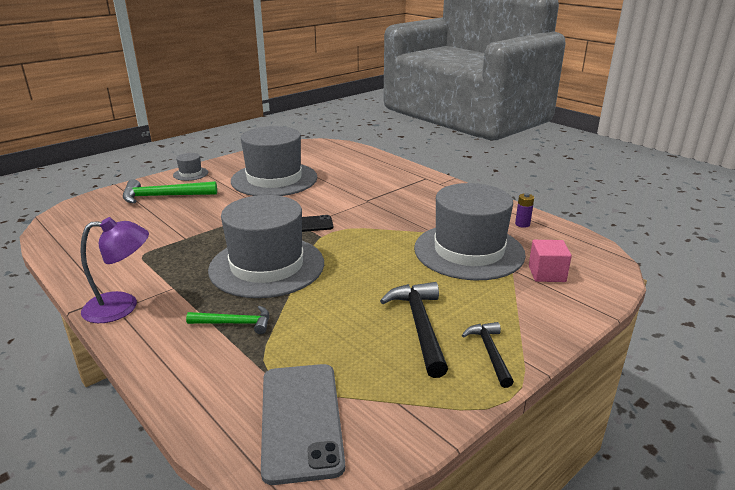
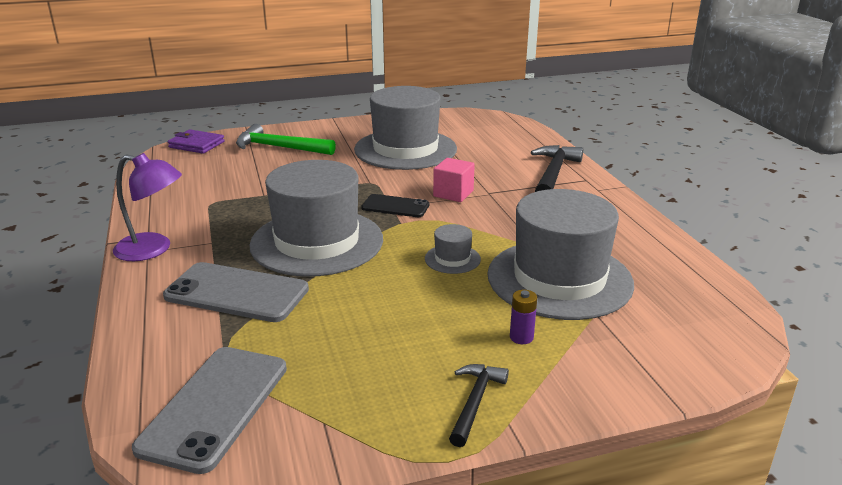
camera: 25 degrees right, 0 degrees up
(81, 207) = (196, 144): none -> purple wallet
(190, 174) = (324, 128): grey hat -> grey hat (452, 259)
(235, 323) = (237, 293): green hammer -> grey phone
(420, 326) = (422, 349): black hammer -> black hammer (554, 173)
(522, 224) = (663, 262): purple battery -> purple battery (521, 337)
(547, 274) = (637, 331): pink cube -> pink cube (453, 193)

